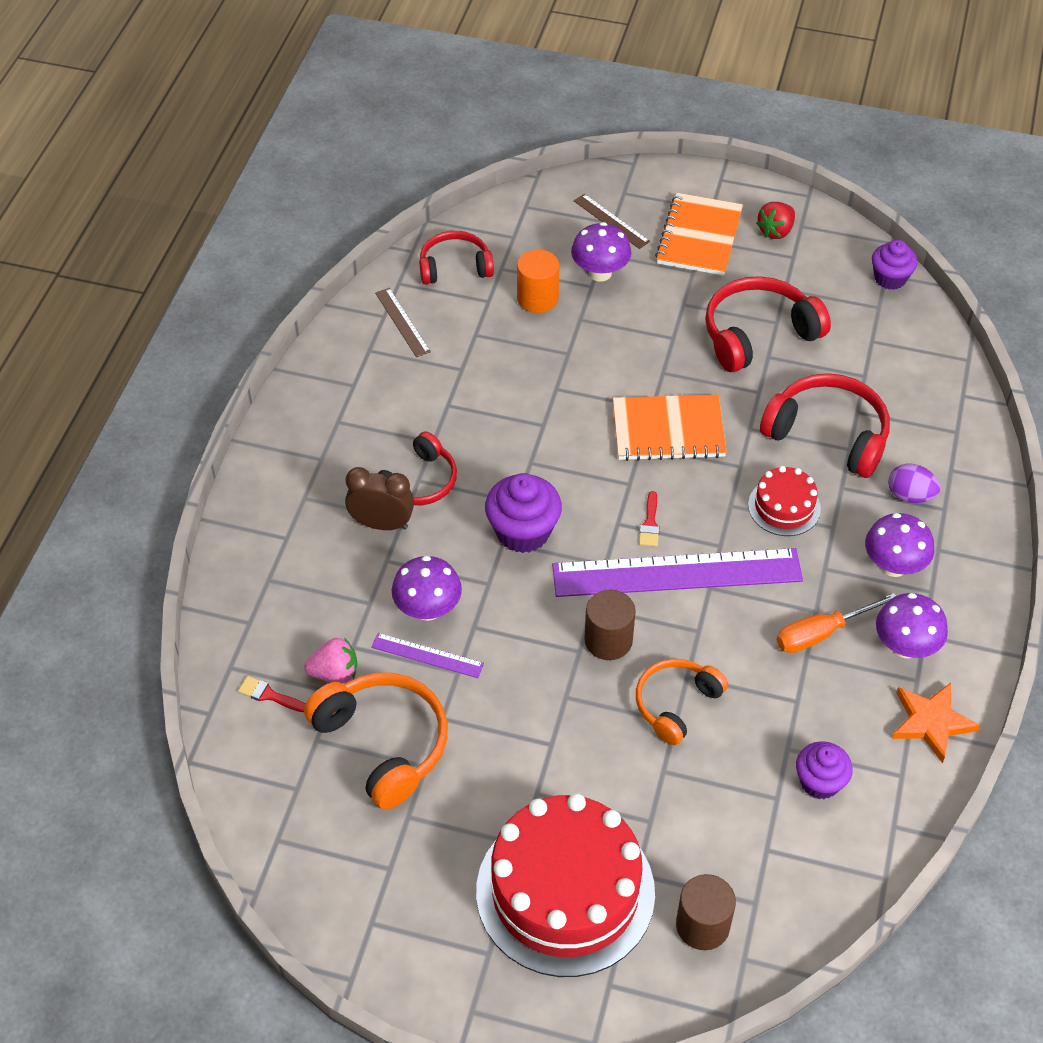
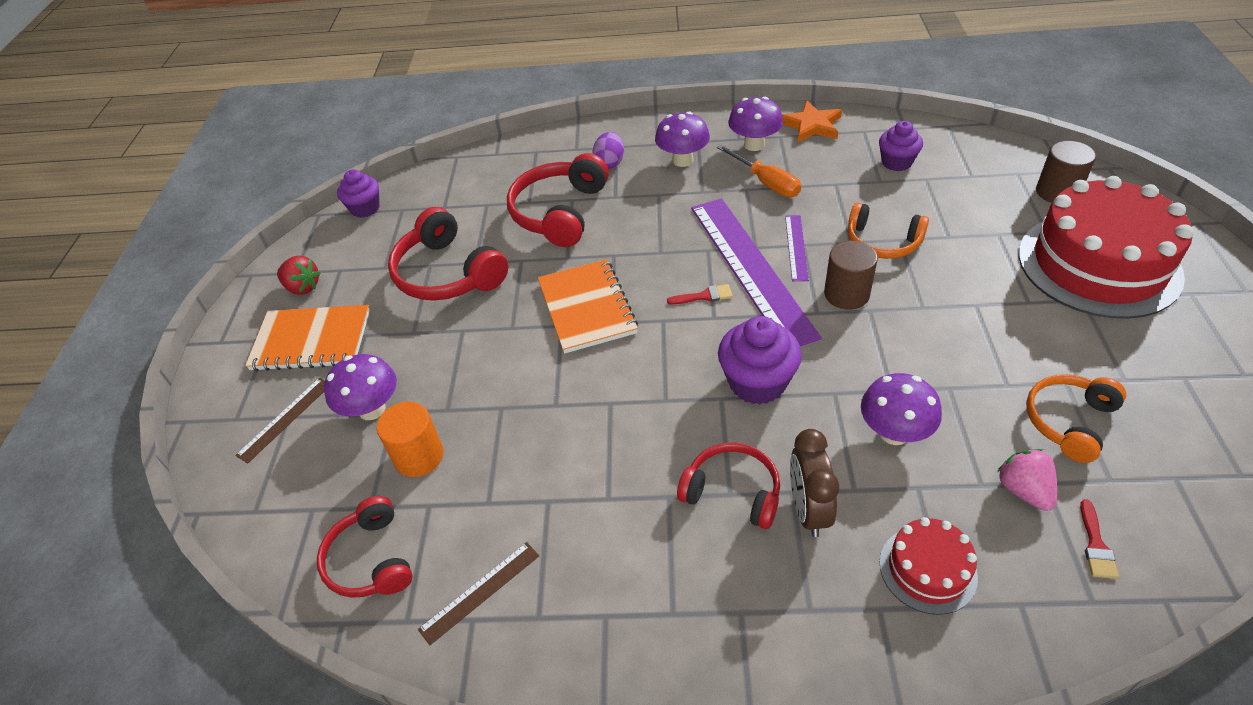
camera: 100 degrees left, 5 degrees down
(383, 743) = (1069, 421): orange headphones -> orange headphones, size x0.65
(427, 655) = (948, 417): purple ruler -> purple ruler (796, 247)
(784, 507) = (649, 222): red cake -> red cake (927, 569)

